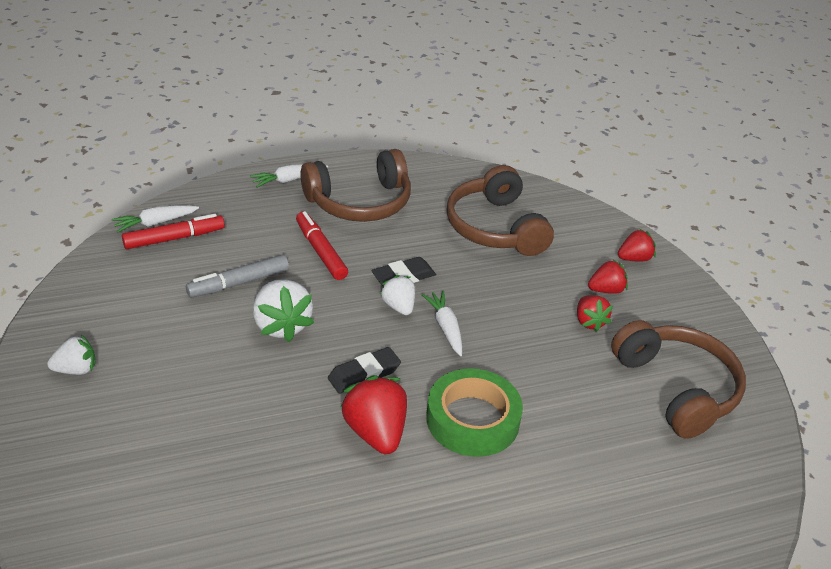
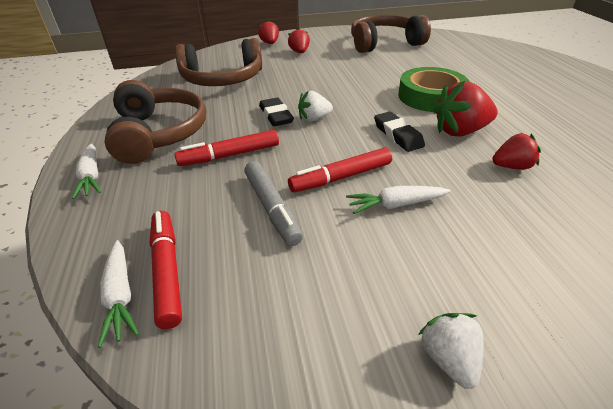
camera: 80 degrees left, 0 degrees up
(281, 325) = (341, 177): white strawberry -> red marker
(445, 328) = (338, 101): white carrot -> white carrot (396, 205)
(589, 322) = (330, 58): red strawberry -> red strawberry (511, 166)

